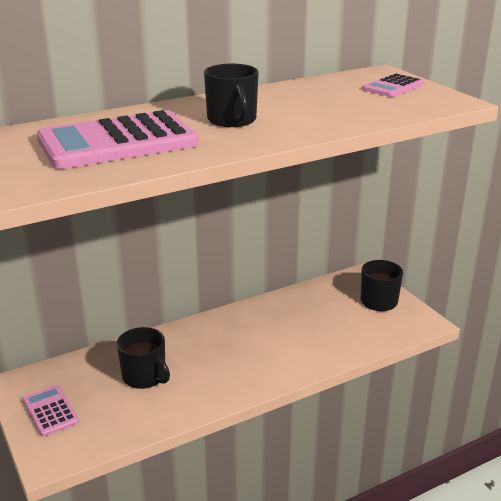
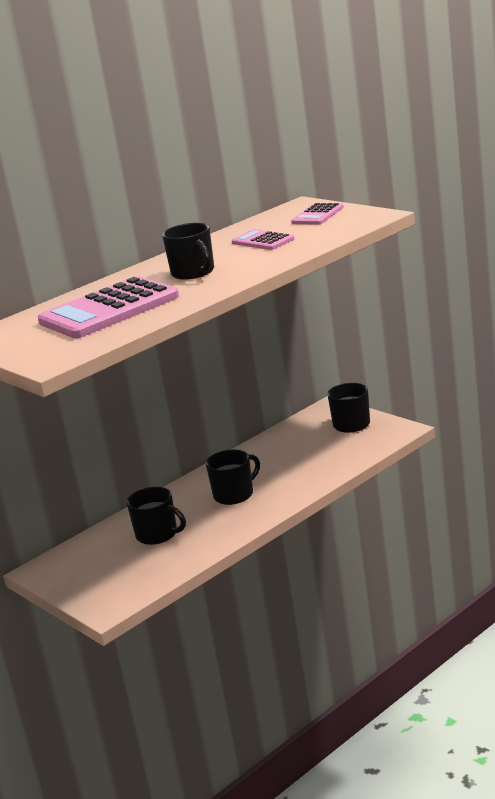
camera: 10 degrees left, 5 degrees down
(50, 411) = (85, 579): pink calculator -> pink calculator (263, 241)
(237, 350) = (234, 494): none -> black mug

